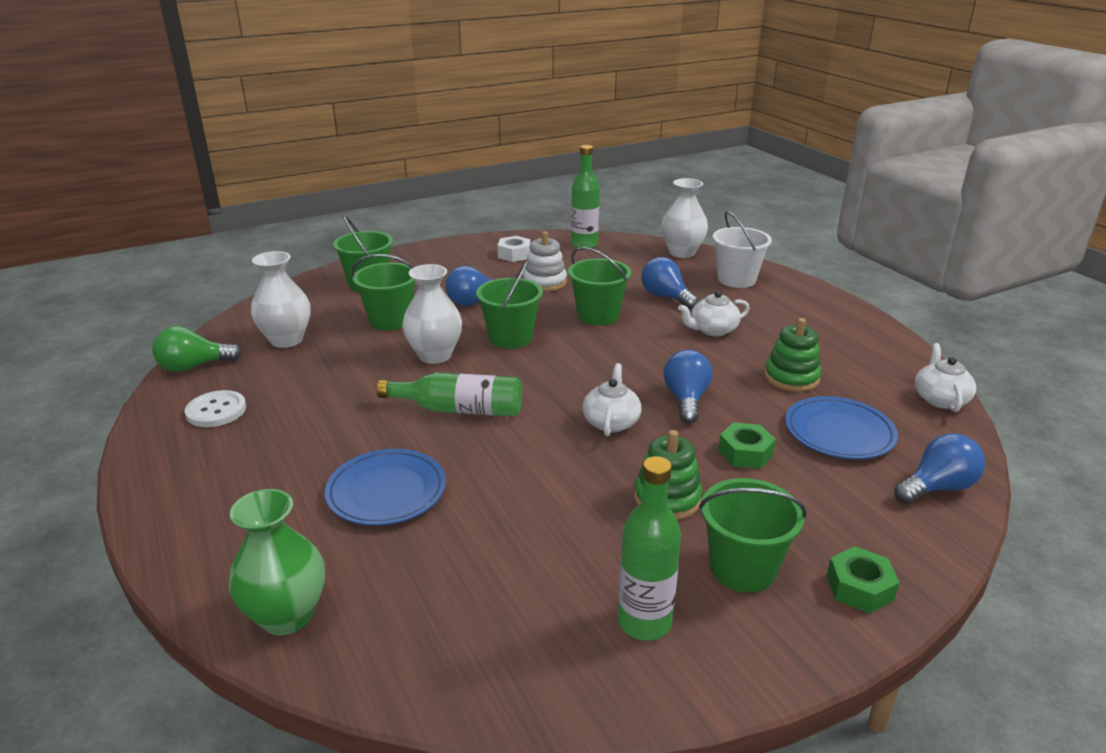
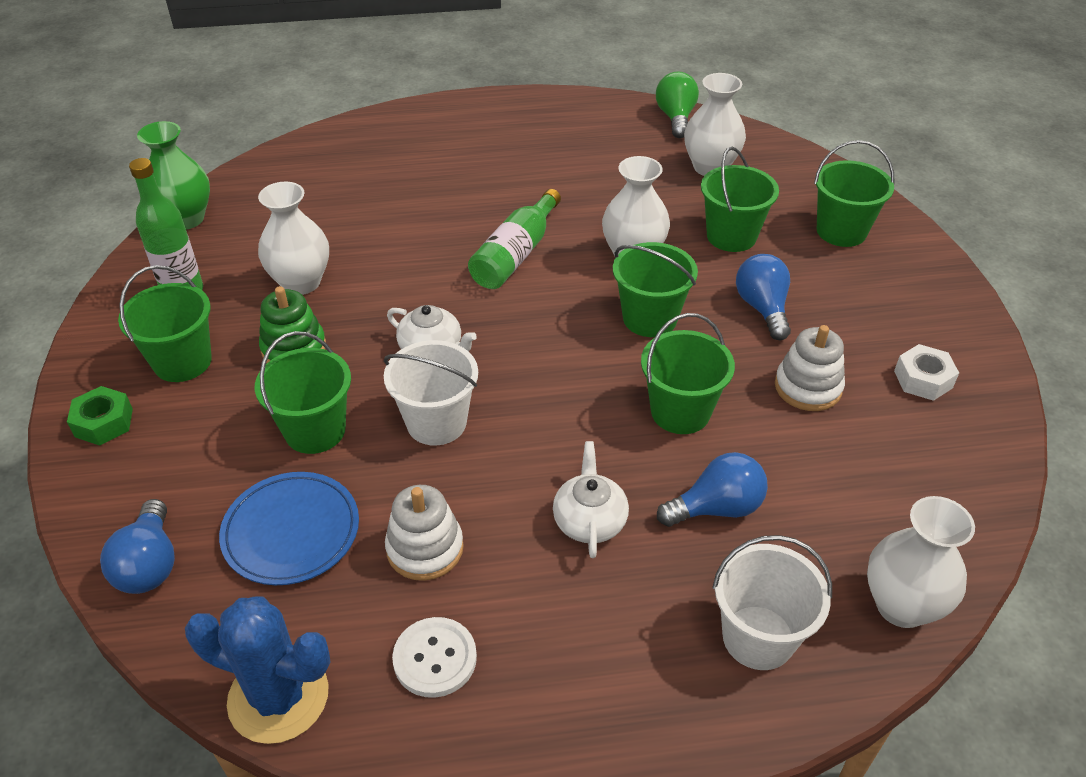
camera: 110 degrees right, 15 degrees up
(216, 411) = (590, 128): white button -> white button (435, 658)
(287, 616) = (321, 149): green vase -> green vase (186, 219)
(386, 492) = (418, 199): blue plate -> none
(572, 529) = (301, 282): none -> white vase
(584, 244) = (958, 475): green bottle -> none
(686, 400) = (436, 422): blue light bulb -> white bucket
(745, 453) = (315, 430): green nut -> green bucket
(791, 377) = (425, 548): green stacking toy -> white stacking toy
(940, 399) = (278, 697): white teapot -> blue cactus

